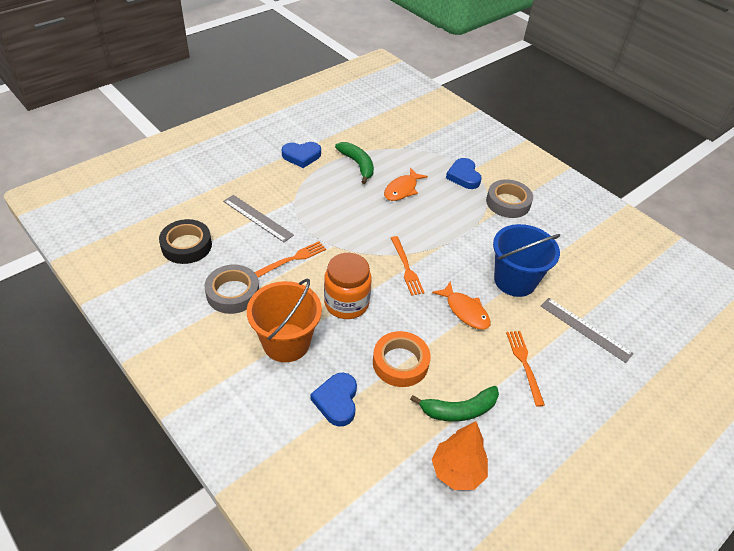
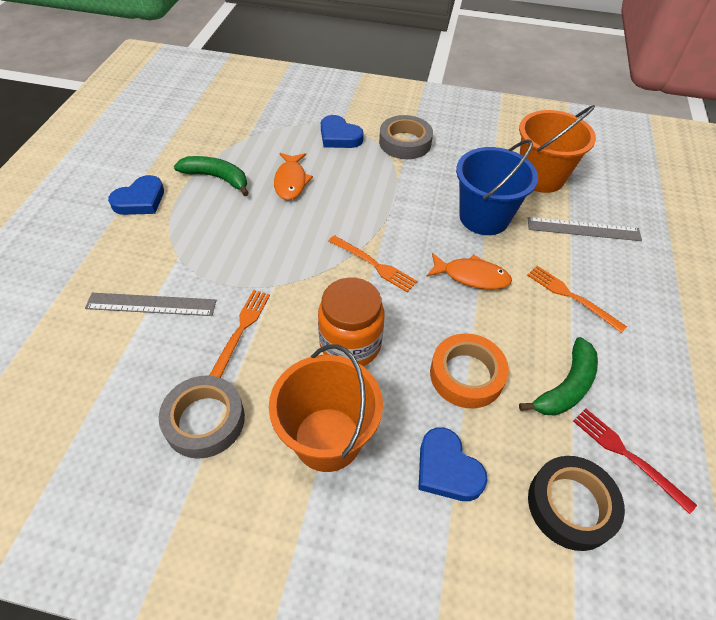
camera: 35 degrees left, 5 degrees up
(186, 245) = (84, 397): black tape -> black tape (571, 505)
(457, 471) = (627, 455): orange tree -> red fork
(591, 277) = (540, 177): none -> orange bucket

